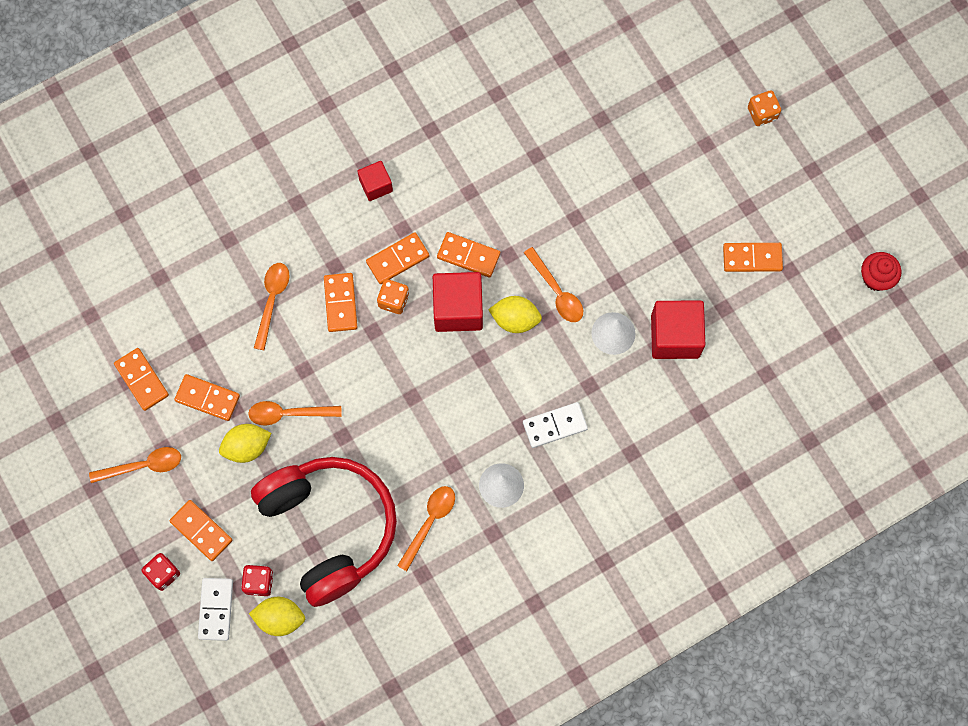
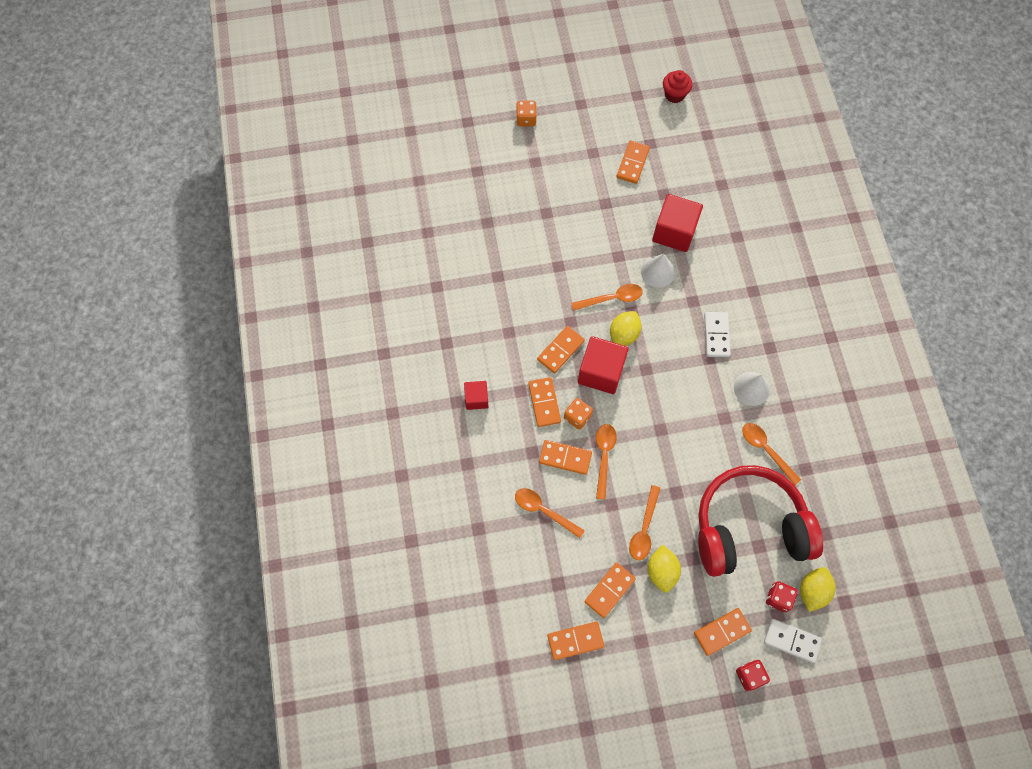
camera: 70 degrees left, 5 degrees down
(143, 466) = (651, 663): orange spoon -> orange spoon (604, 456)

